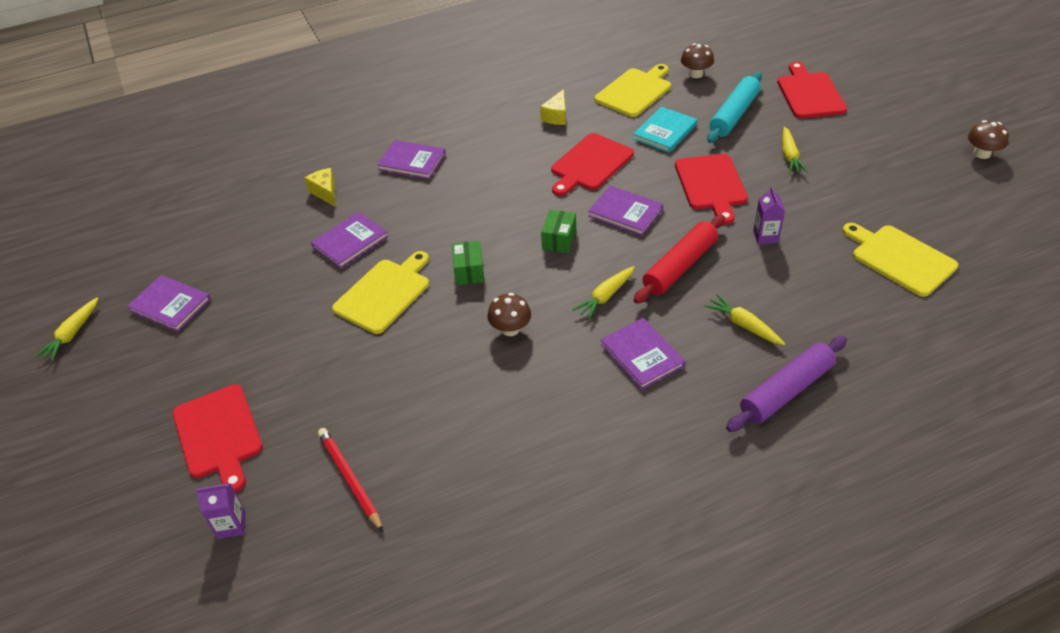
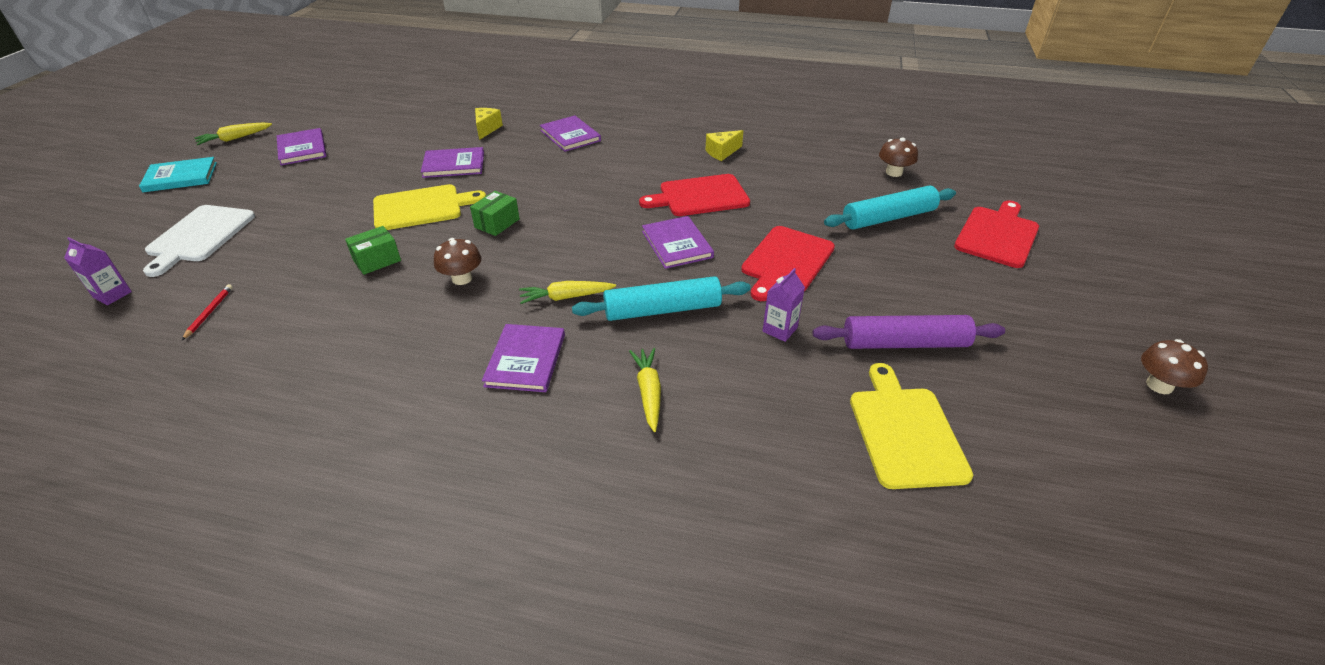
camera: 35 degrees right, 5 degrees down
(218, 434) = (199, 236): red cutting board -> white cutting board
(350, 479) = (209, 312): red pencil -> red pencil, size x0.59
(559, 240) = (594, 236): green box -> green box (377, 260)
(635, 91) = (816, 162): yellow cutting board -> none
(665, 131) = (801, 202): turquoise book -> turquoise book (180, 177)
(680, 266) = (662, 309): red rolling pin -> turquoise rolling pin
(786, 391) = (603, 478): purple rolling pin -> purple rolling pin (904, 343)
(789, 156) = (901, 276): yellow carrot -> none

